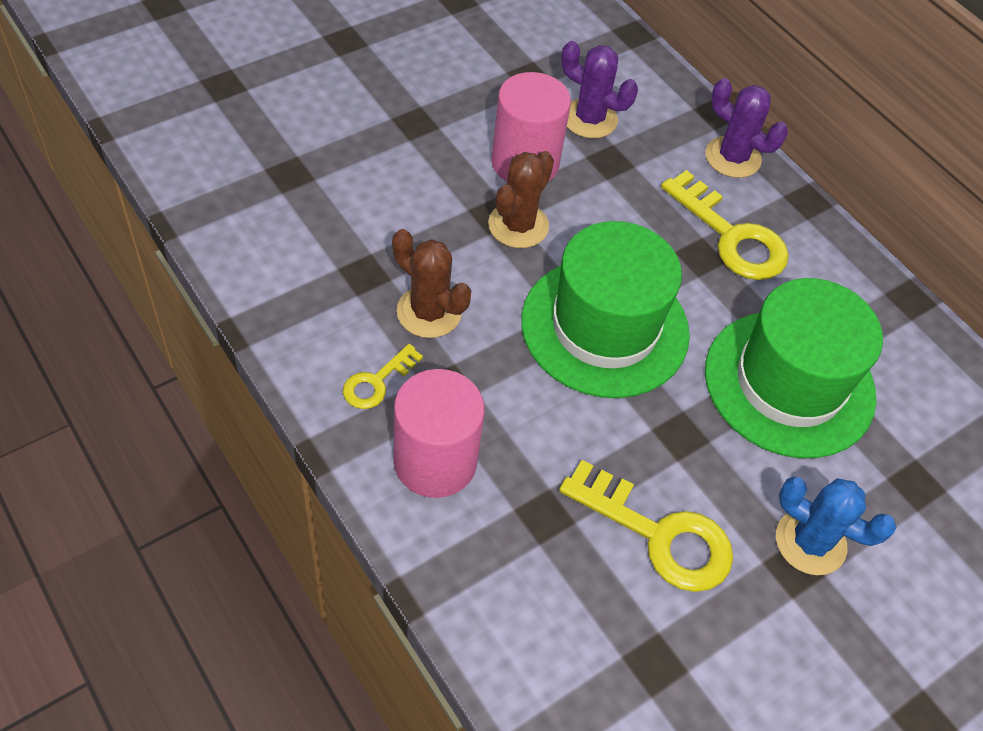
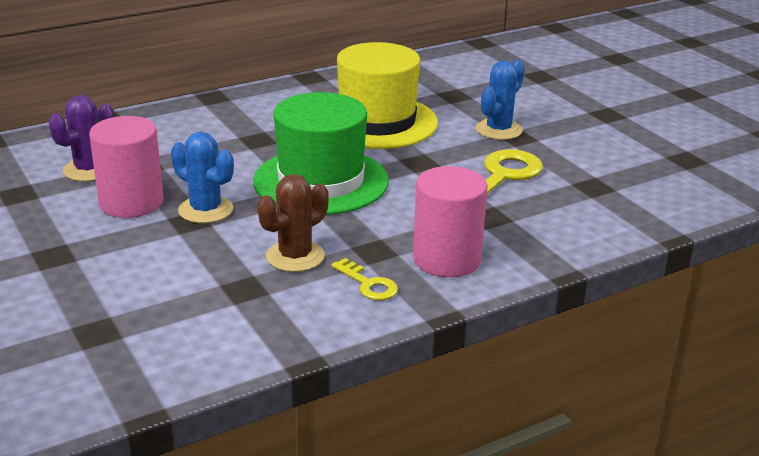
camera: 80 degrees left, 25 degrees down
(518, 225) = (205, 210): brown cactus -> blue cactus
(731, 236) = (240, 126): yellow key -> none
(732, 157) = (159, 117): purple cactus -> none
(789, 383) = (377, 122): green hat -> yellow hat

